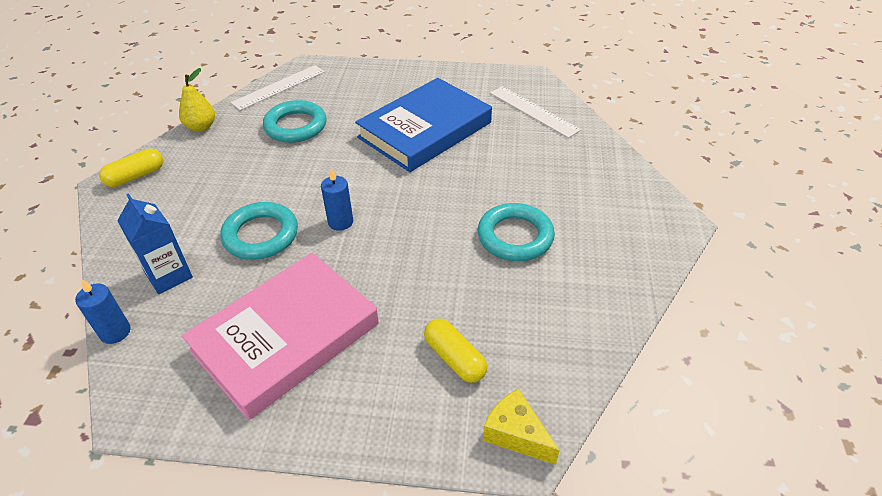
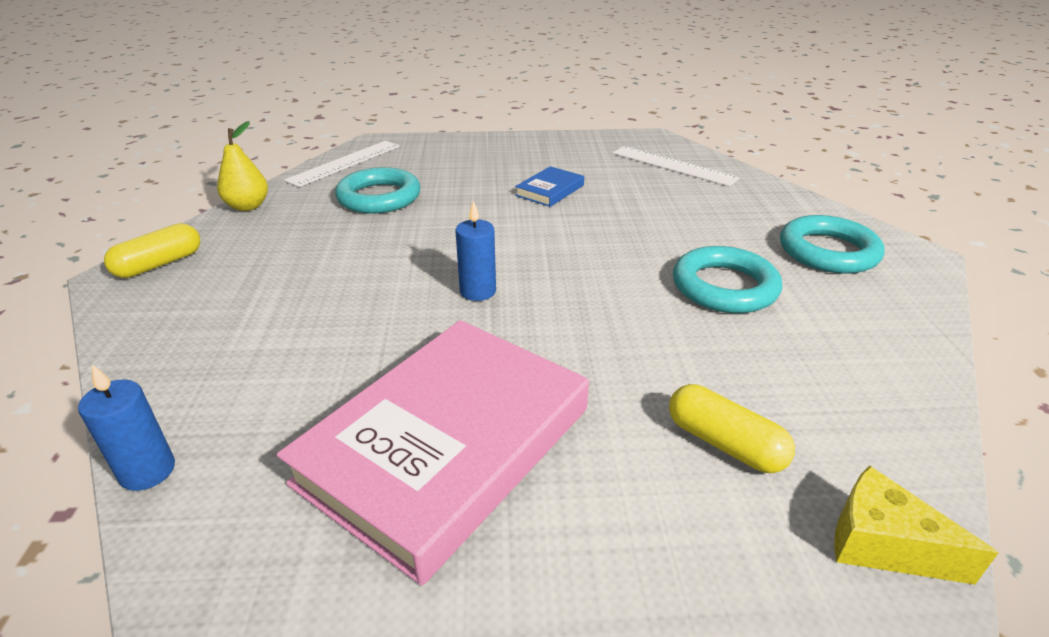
camera: 10 degrees left, 10 degrees down
(169, 275) = (231, 380): blue carton -> none
(261, 235) = (366, 316): turquoise ring -> turquoise ring (828, 251)
(425, 130) = (550, 190): blue book -> blue book, size x0.42

